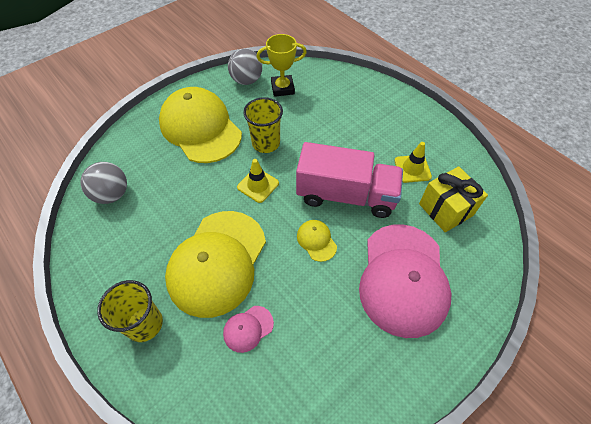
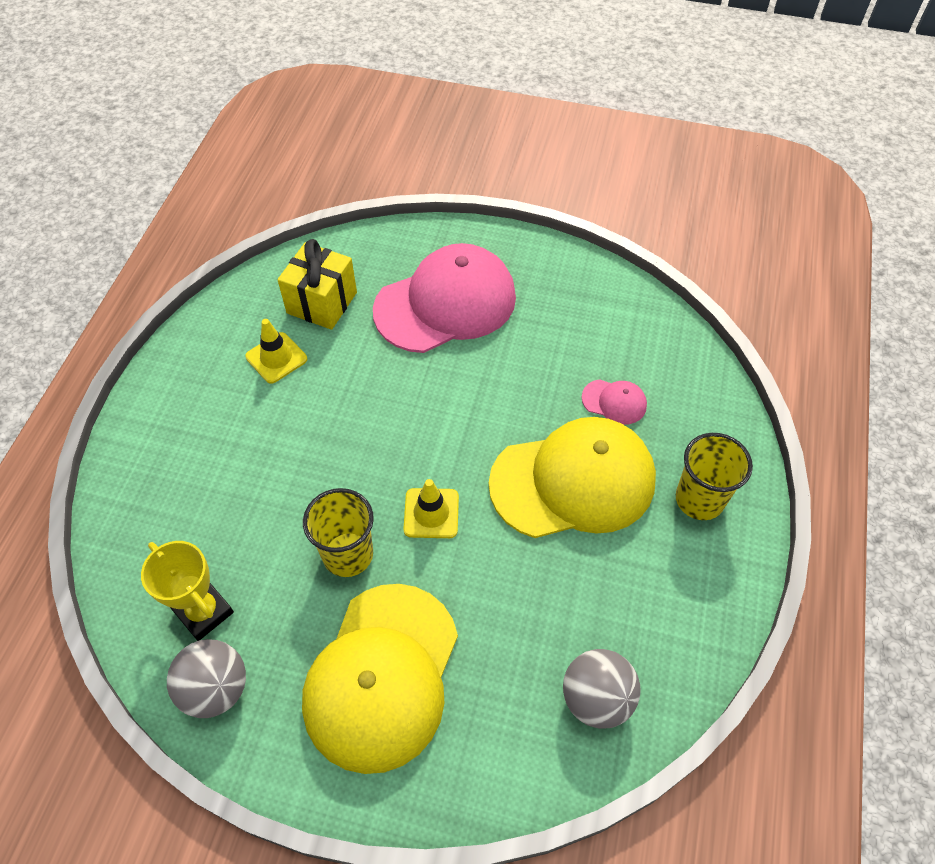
camera: 125 degrees left, 0 degrees up
(316, 241) = (462, 400): yellow cap -> none
(346, 195) = (372, 406): pink truck -> none

